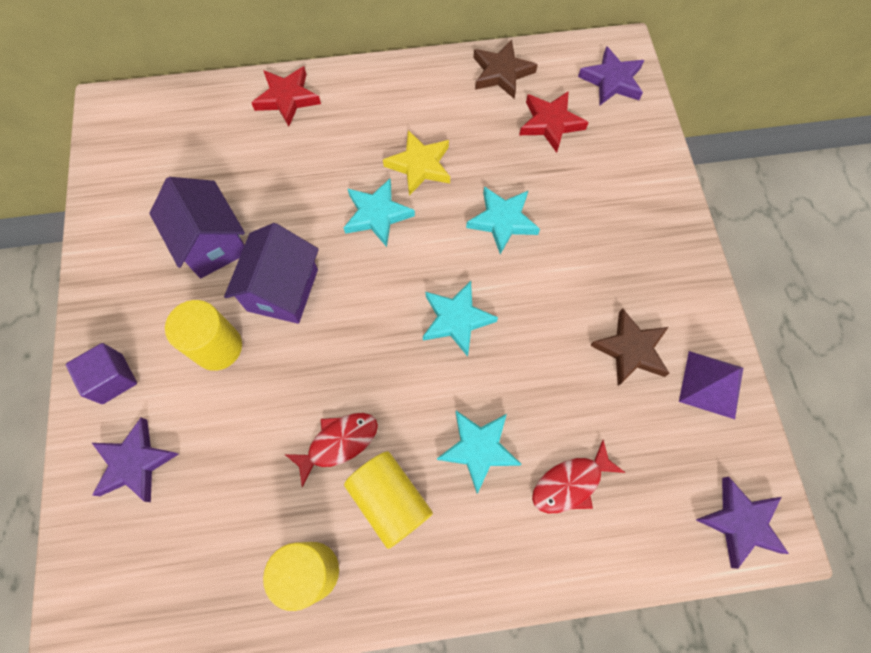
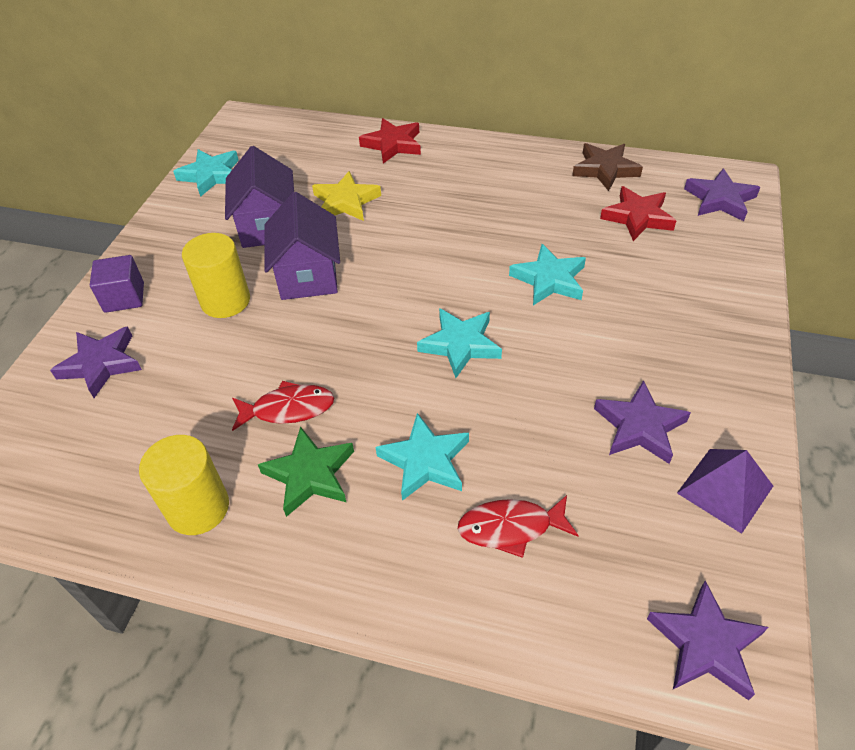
camera: 25 degrees right, 20 degrees down
(283, 290) = (308, 275): purple house -> purple house turned 45 degrees counterclockwise
(377, 215) = (427, 244): turquoise star -> turquoise star (211, 175)
(390, 500) = (310, 474): yellow cylinder -> green star
(420, 165) = (488, 218): yellow star -> yellow star (346, 202)
(631, 350) = (639, 427): brown star -> purple star

